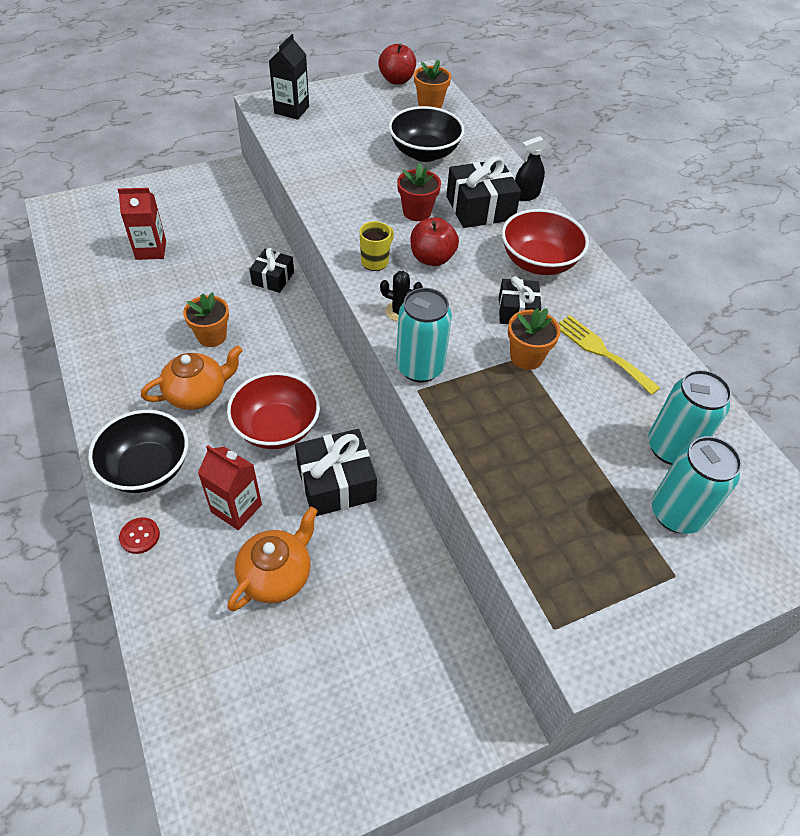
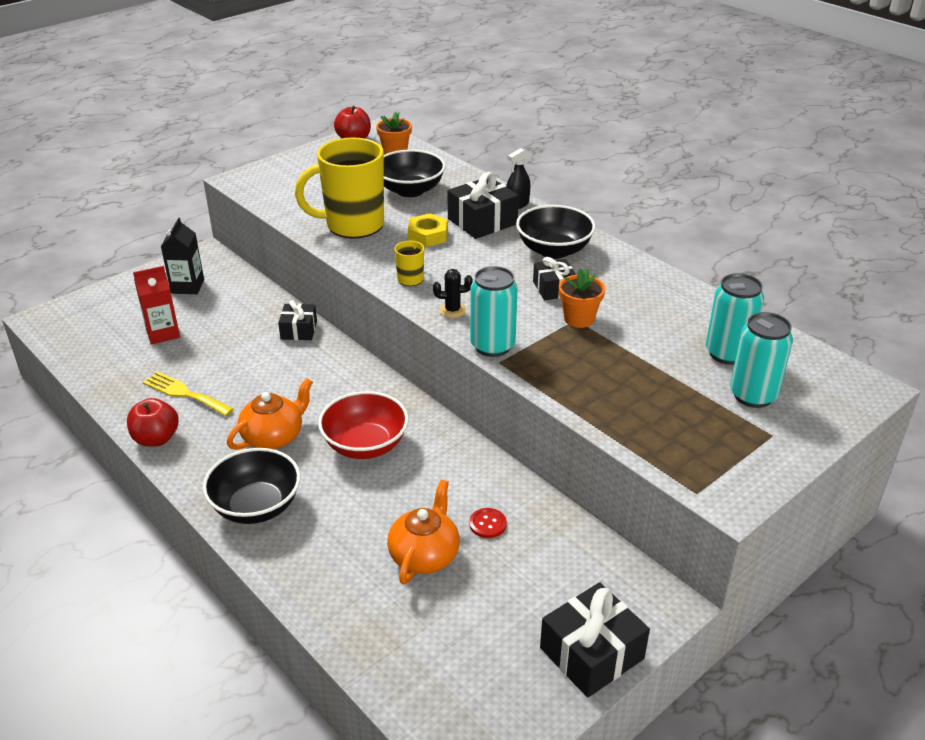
camera: 15 degrees left, 15 degrees down
(140, 536) = (278, 560): red button -> red button (487, 524)
(212, 336) = (263, 389): orange flower pot -> none
(236, 508) = (360, 515): red carton -> none
(291, 110) = (267, 180): black carton -> black carton (187, 286)
(336, 483) = (443, 473): black gift -> black gift (591, 653)
(348, 182) = (353, 225): none -> yellow mug
(417, 212) = (428, 235): red flower pot -> yellow nut
(432, 258) = (460, 266): red apple -> red apple (156, 439)
(538, 262) = (554, 250): red bowl -> black bowl
(601, 352) = (639, 301): yellow fork -> yellow fork (185, 393)

